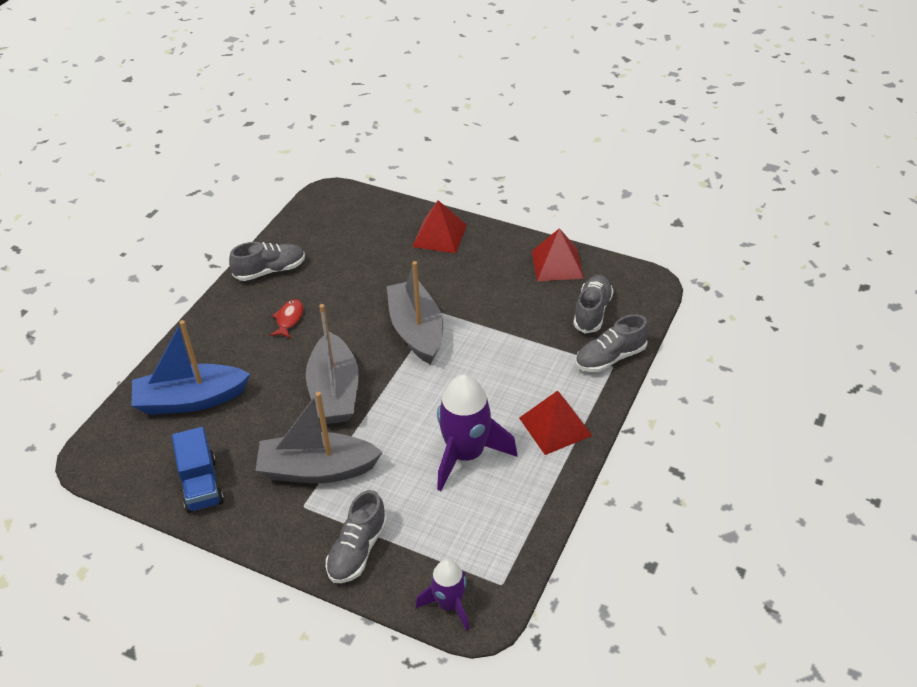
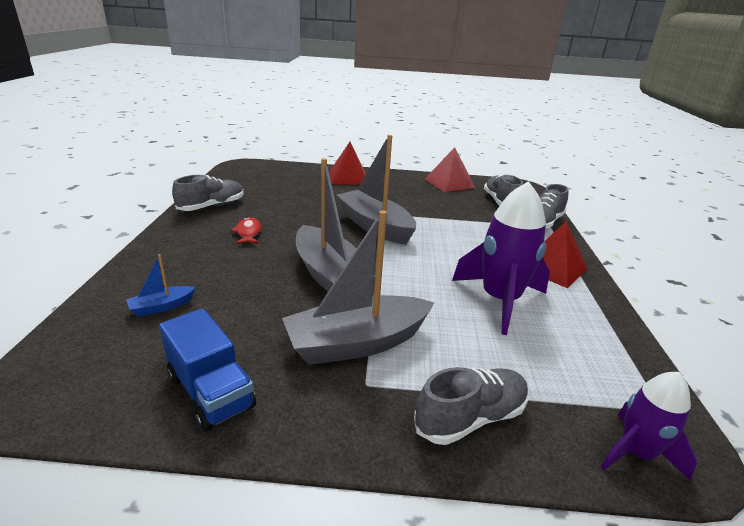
camera: 25 degrees left, 15 degrees down
(190, 400) = (161, 307): blue boat -> blue boat, size x0.44
(357, 550) = (471, 418): grey shoe -> grey shoe turned 120 degrees counterclockwise

